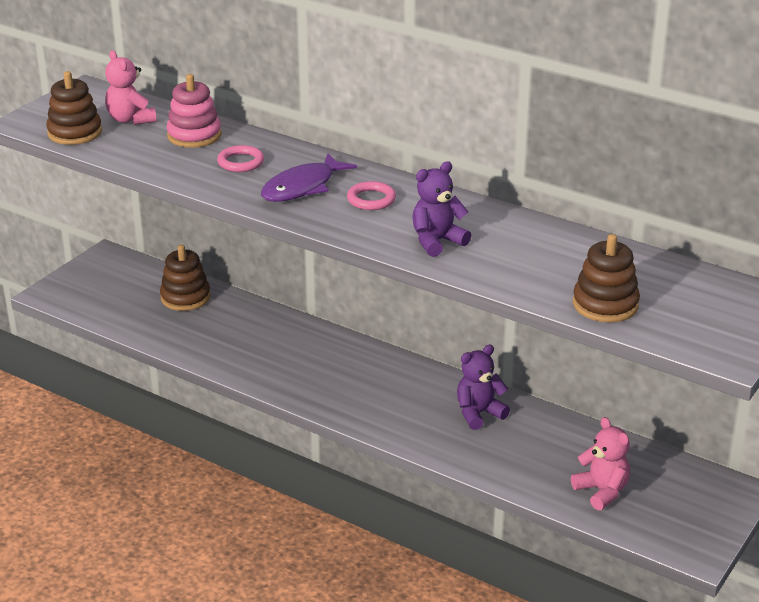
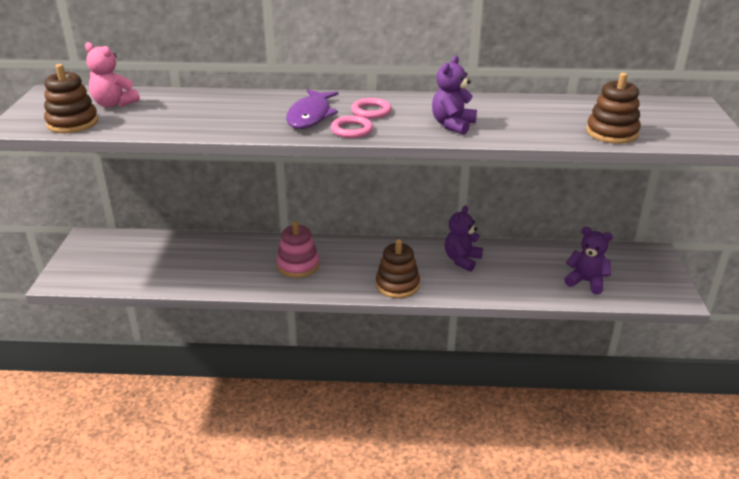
camera: 30 degrees left, 0 degrees up
(185, 297) = (179, 249): brown stacking toy -> brown stacking toy (397, 285)
(194, 135) = (182, 103): pink stacking toy -> pink stacking toy (298, 265)
(241, 162) = (241, 111): pink ring -> pink ring (352, 130)
(602, 491) = (586, 282): pink teddy bear -> purple teddy bear

